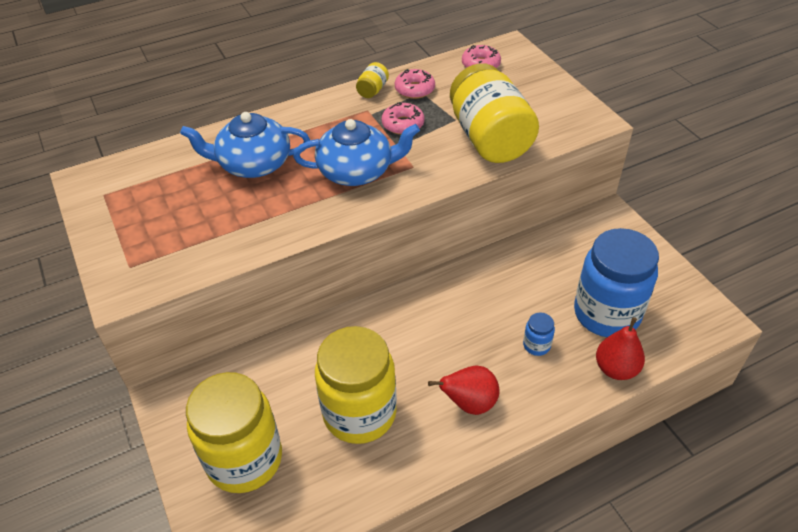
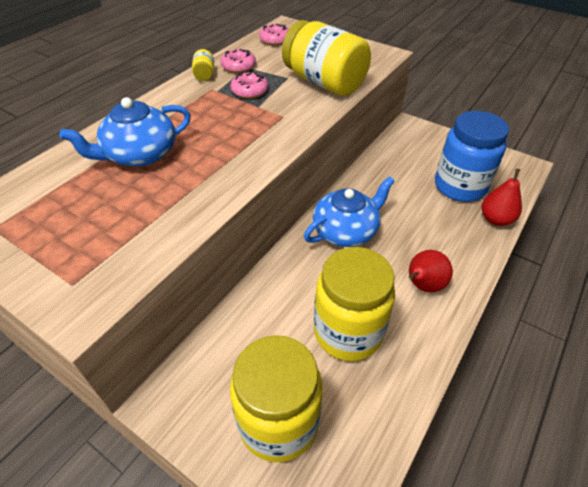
camera: 30 degrees left, 0 degrees up
(357, 171) = (240, 133): blue teapot -> blue teapot (346, 231)
(536, 345) = (434, 225): blue jar -> none

